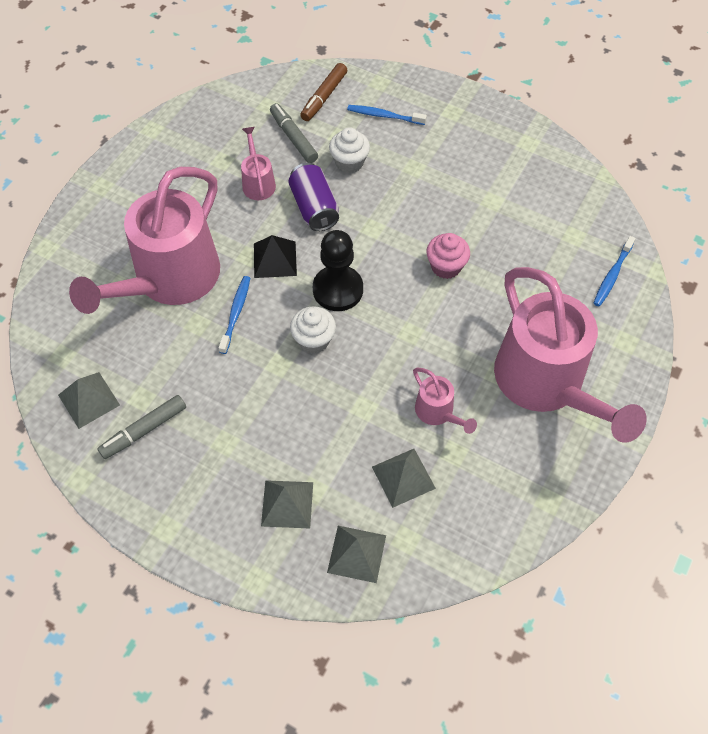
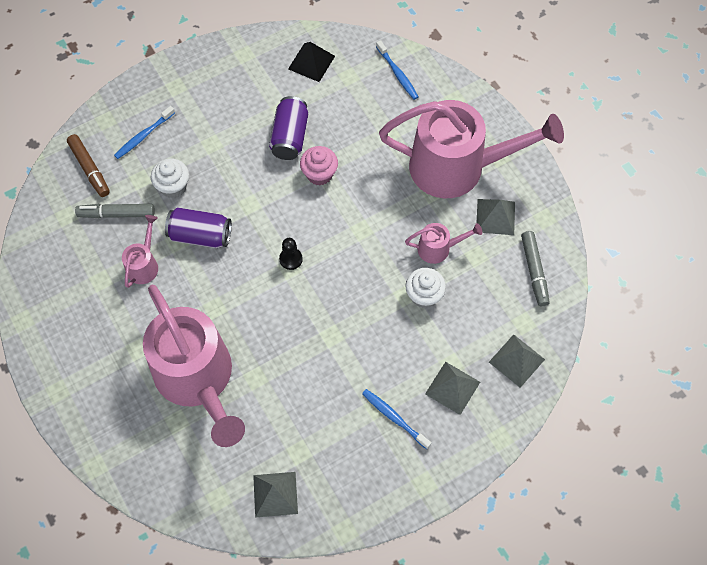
camera: 60 degrees left, 5 degrees up
(144, 430) = (330, 463): grey marker -> grey marker (534, 271)
(236, 313) = (264, 344): blue toothbrush -> blue toothbrush (394, 418)
(258, 182) = (144, 264): pink watering can -> pink watering can turned 90 degrees clockwise
(275, 259) = (231, 290): black pyramid -> black pyramid (311, 62)
(314, 340) = (325, 299): white cupcake -> white cupcake (424, 295)
(338, 290) = (291, 259): black pawn -> black pawn, size x0.51
(403, 477) = (476, 299): grey pyramid -> grey pyramid (495, 217)
(468, 222) = (290, 137): none -> purple can

